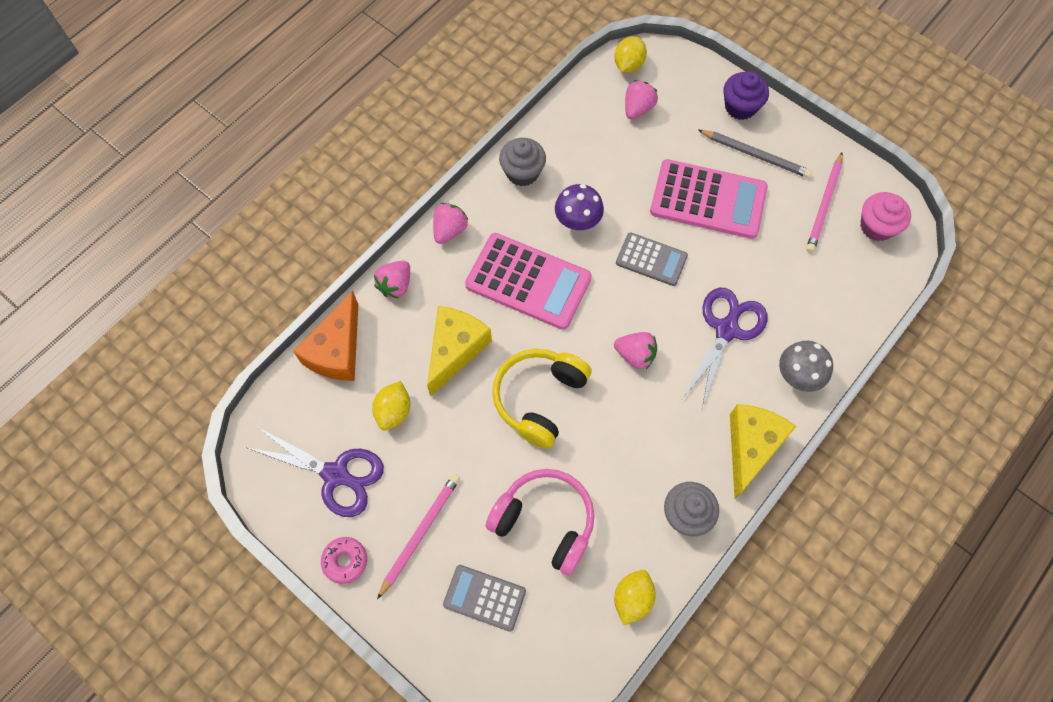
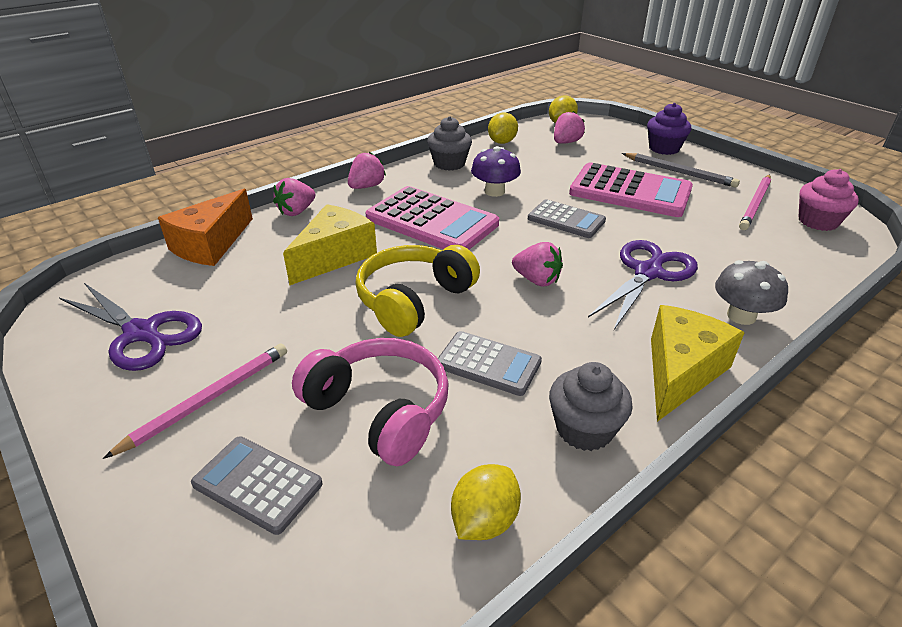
camera: 10 degrees right, 30 degrees down
(345, 561) = (93, 414): pink donut -> none
(394, 411) = (242, 292): yellow lemon -> yellow lemon (502, 142)
(612, 462) = (488, 364): none -> grey calculator

